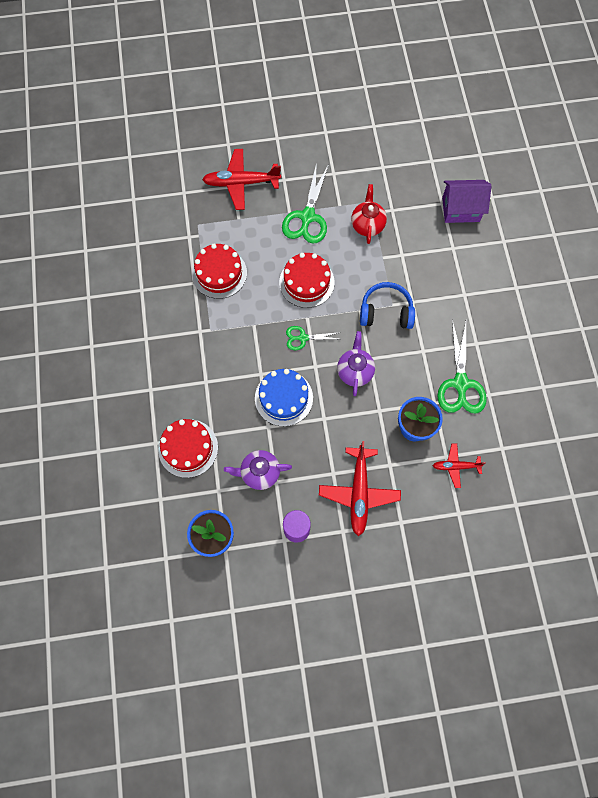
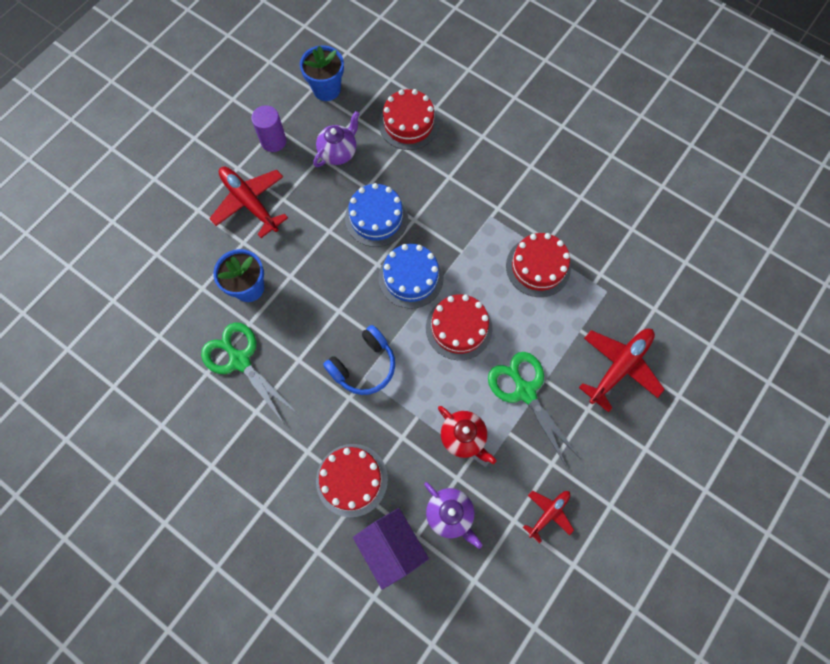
camera: 135 degrees right, 0 degrees up
(303, 338) = (411, 277): green scissors -> blue cake
(355, 371) = (340, 289): purple teapot -> purple teapot (450, 514)
(452, 258) = (352, 480): none -> red cake
(456, 466) = (187, 287): red plane -> red plane (548, 513)
(460, 209) = (391, 547): purple house -> purple house turned 75 degrees counterclockwise

